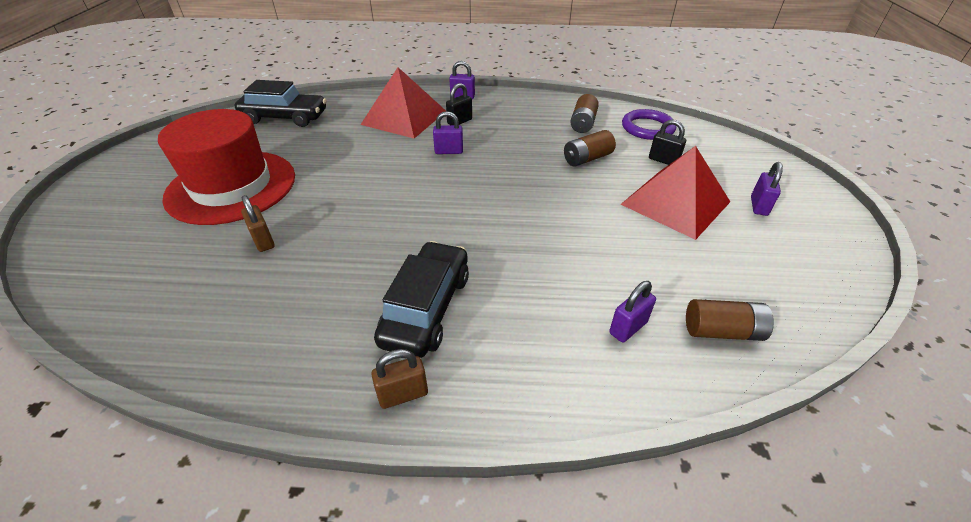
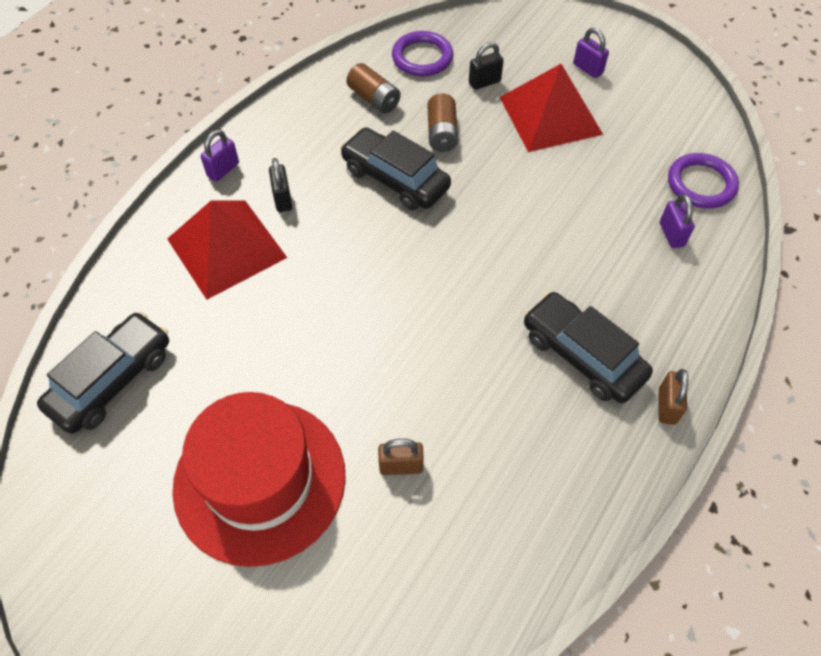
camera: 60 degrees left, 15 degrees up
(449, 151) = (342, 237): purple padlock -> none
(521, 154) = (395, 178): none -> black car
(722, 331) = (701, 184): brown battery -> purple ring

